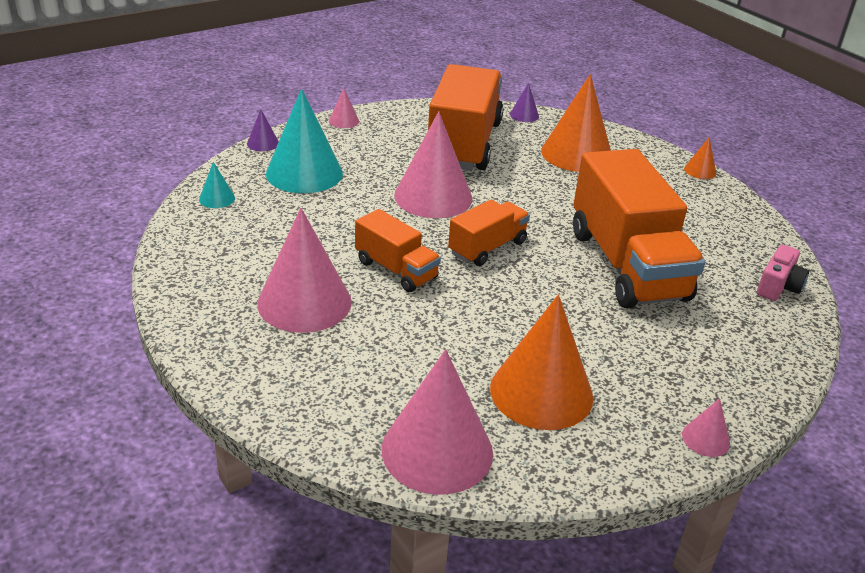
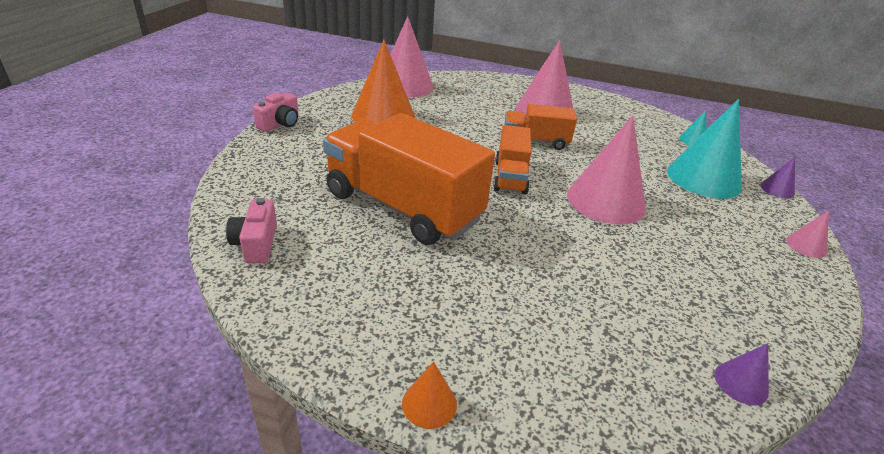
camera: 140 degrees right, 0 degrees up
(463, 144) = (692, 277): orange truck -> none
(576, 154) = (591, 334): orange cone -> none
(705, 439) = (280, 124): pink cone -> pink camera

